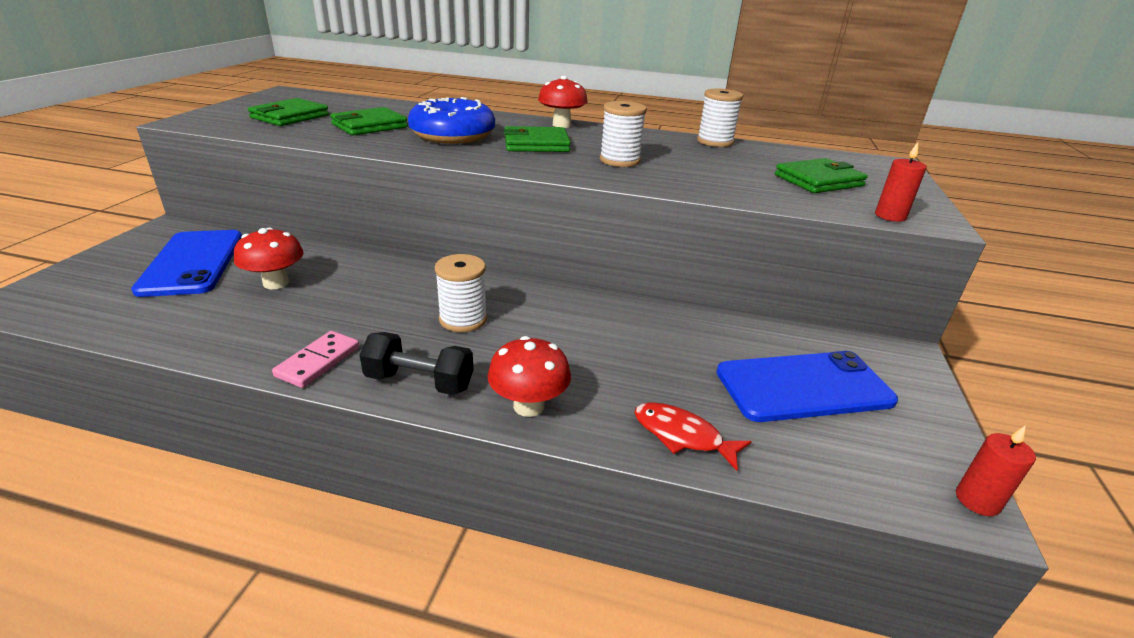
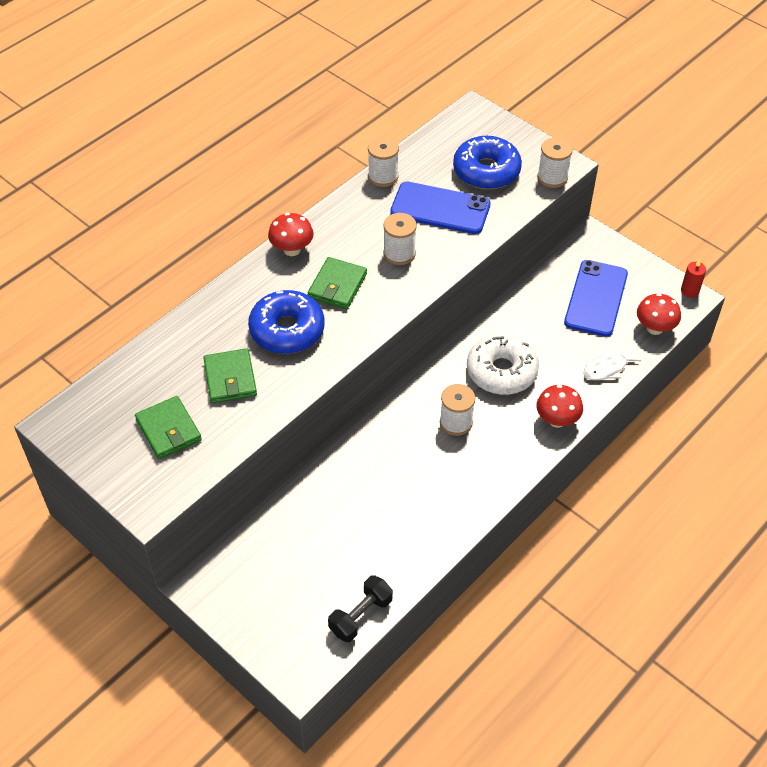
camera: 60 degrees left, 20 degrees up
(192, 263) = (286, 567): blue phone -> blue phone (440, 208)
(276, 283) = (351, 516): red mushroom -> red mushroom (654, 328)
(318, 361) = (469, 505): pink domino -> none
(419, 382) = (513, 461): black dumbbell -> black dumbbell (360, 616)
(578, 334) = (501, 371): none -> white donut
(682, 436) = (607, 368): red fish -> white fish
(818, 180) = (486, 171): green wallet -> blue donut
(890, 216) = (552, 177): red candle -> white spool

